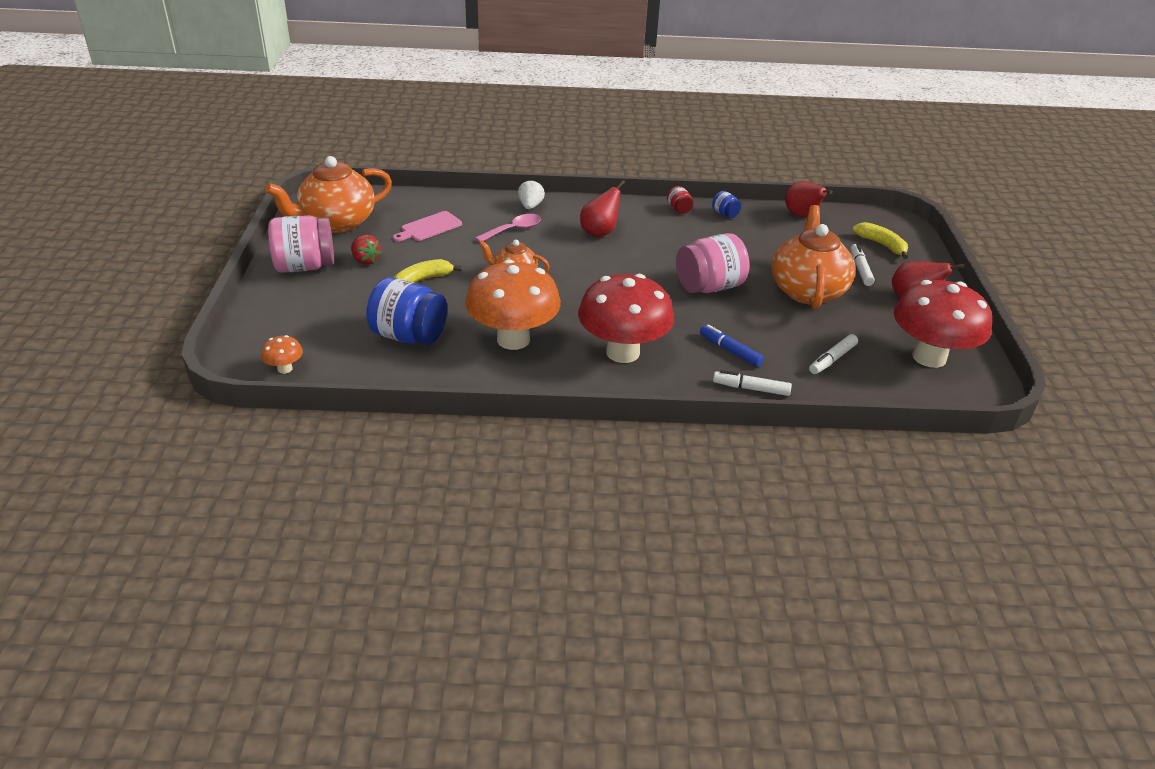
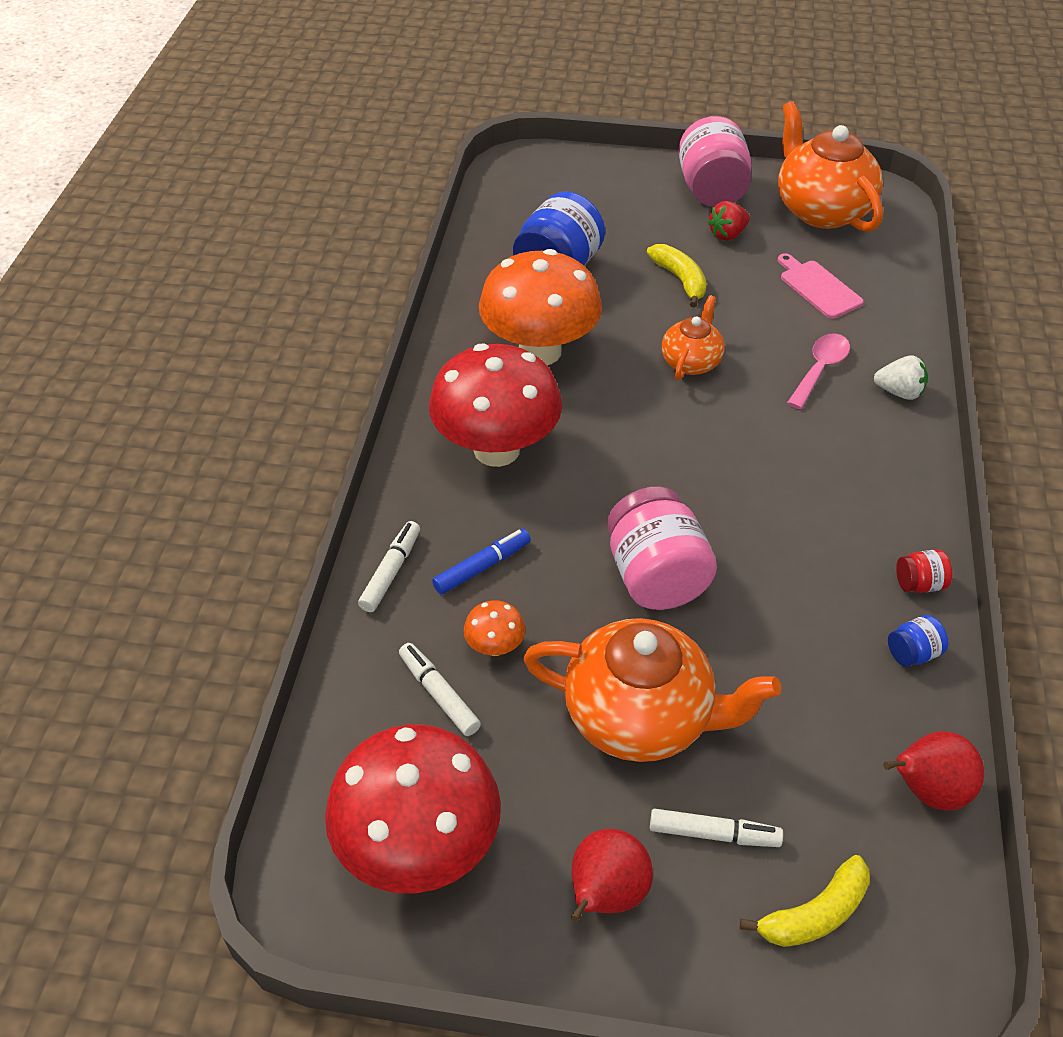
camera: 100 degrees right, 10 degrees up
(285, 369) = (509, 187): orange mushroom -> orange mushroom (495, 647)
(514, 230) = (820, 369): pink spoon -> pink spoon turned 120 degrees counterclockwise
(599, 232) = (822, 464): red pear -> none

